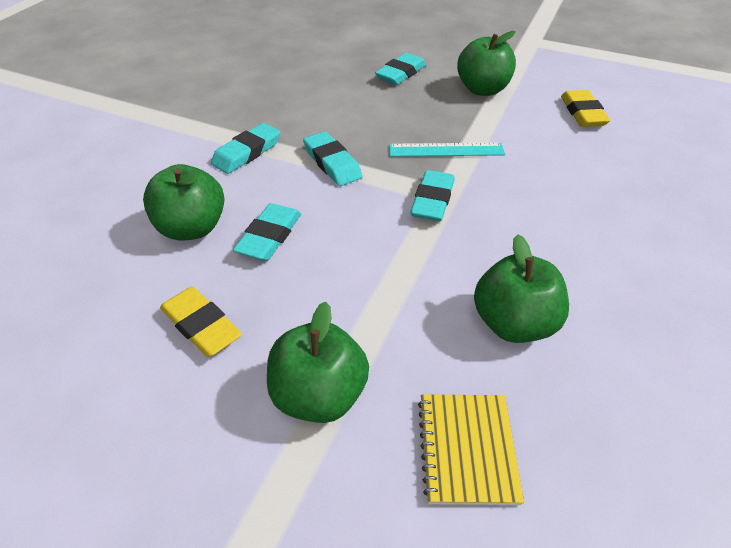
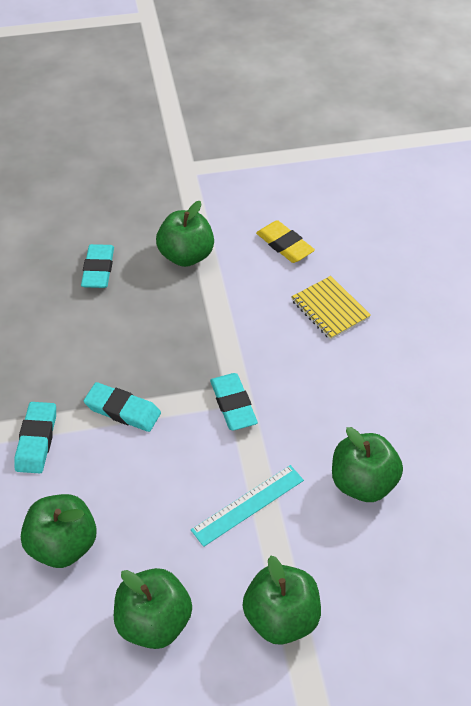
camera: 35 degrees left, 5 degrees up
(201, 325) = (154, 621): yellow eraser -> green apple
(269, 236) = (135, 514): turquoise eraser -> none
(446, 150) = (206, 344): turquoise ruler -> turquoise ruler (248, 505)
(467, 449) = (394, 591): yellow notebook -> yellow notebook (330, 309)

